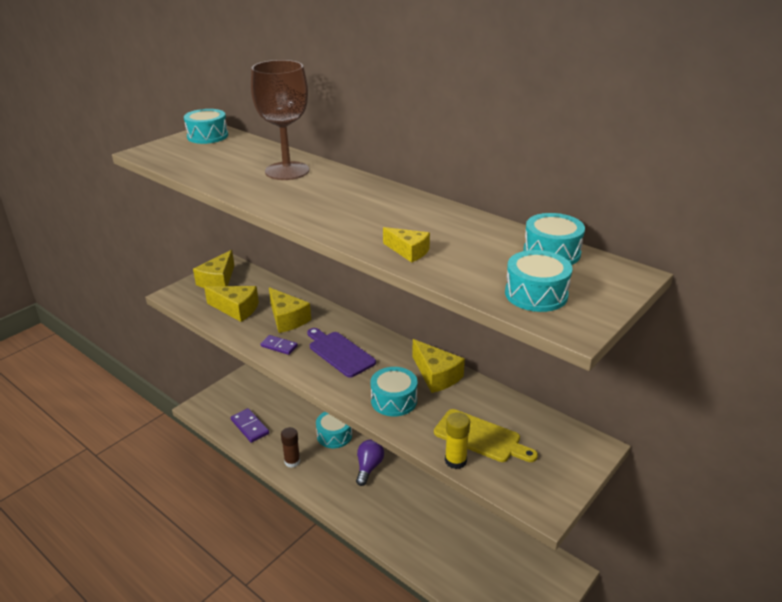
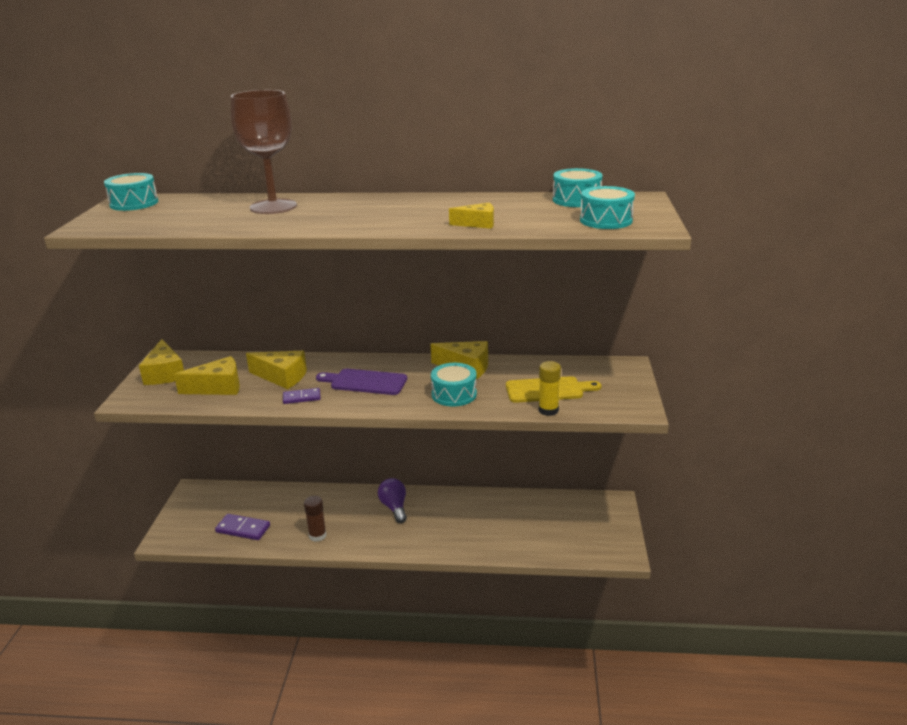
camera: 35 degrees left, 5 degrees down
(334, 435) = (337, 499): turquoise drum -> none

